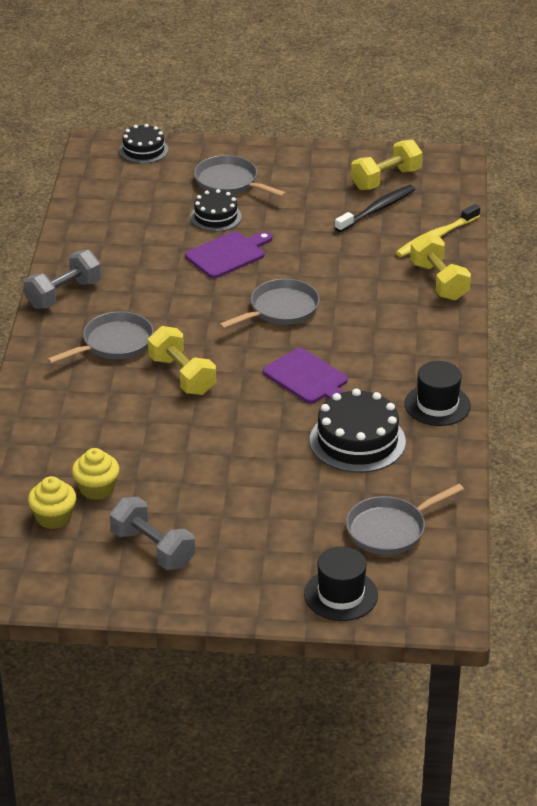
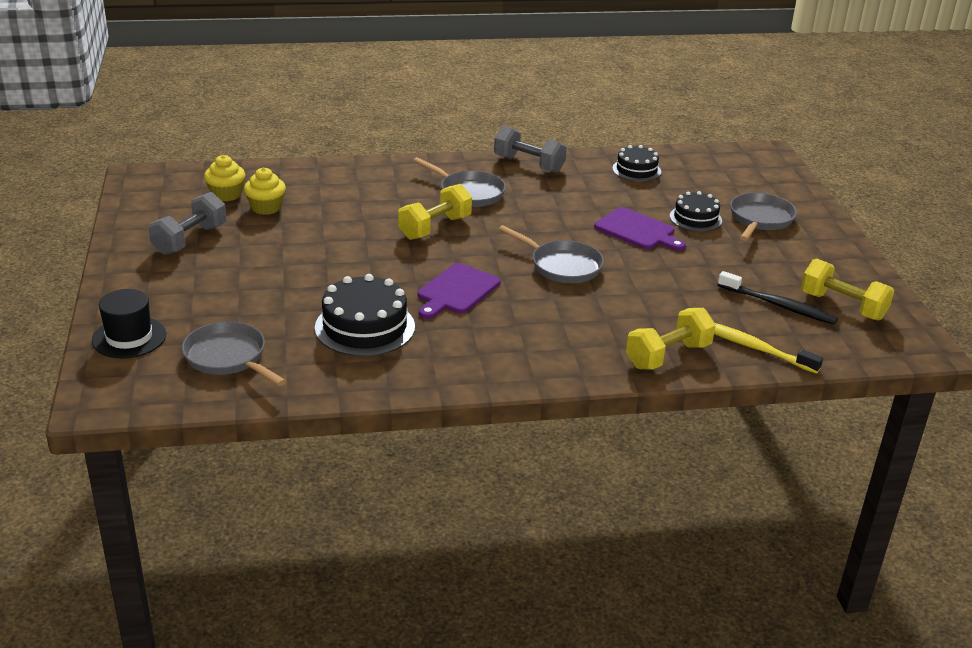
camera: 75 degrees right, 5 degrees down
(143, 150) = (778, 173): black cake -> black cake (636, 170)
(437, 405) = (440, 371): black hat -> none

